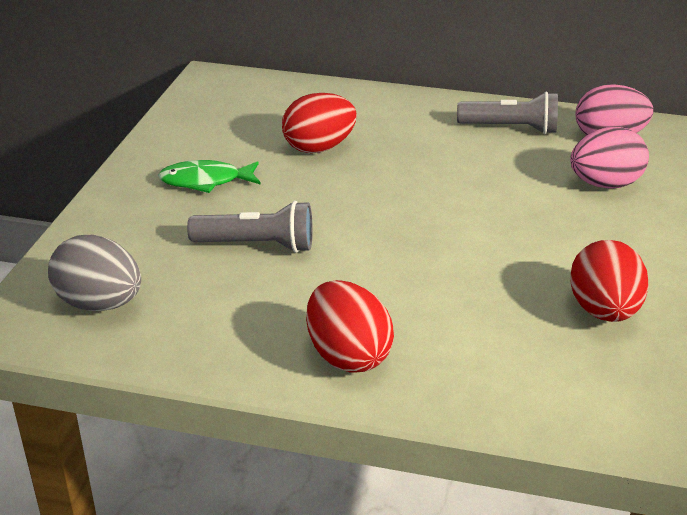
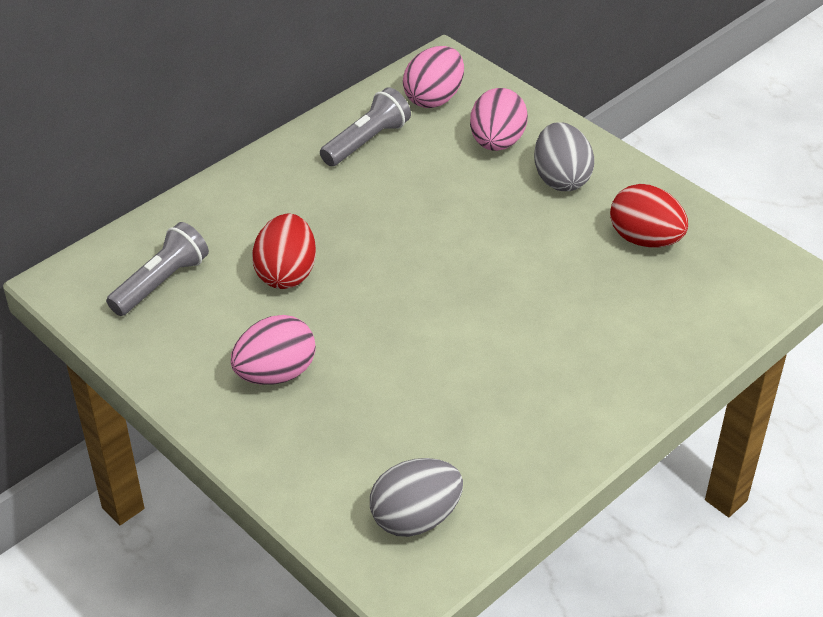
camera: 55 degrees left, 10 degrees up
(205, 181) = (275, 373): green fish -> pink egg
(257, 245) = (411, 384): grey flashlight -> grey flashlight (161, 283)
(347, 355) = (595, 397): red egg -> none
(610, 233) = (561, 179): none -> grey egg

